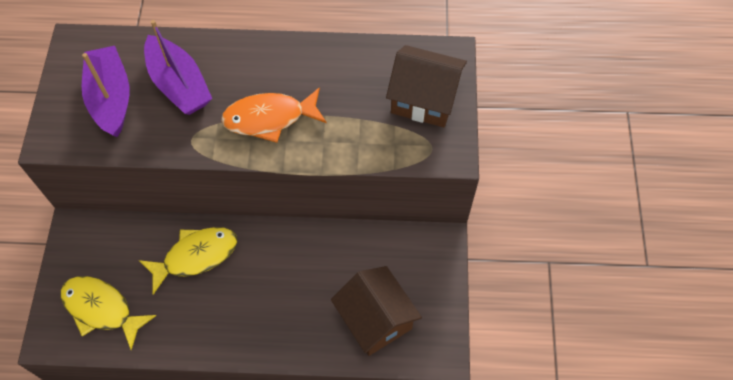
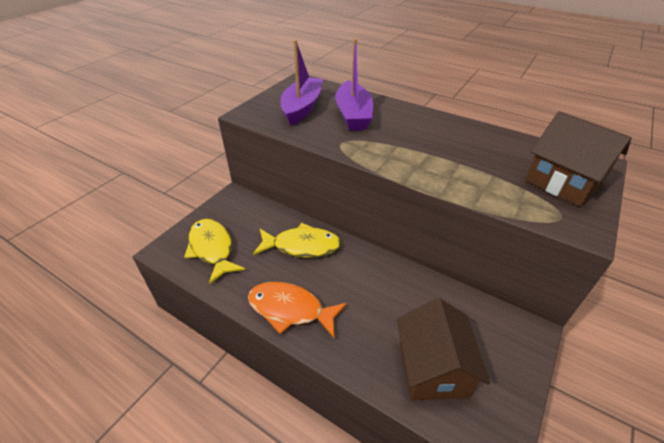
camera: 30 degrees right, 20 degrees down
(269, 118) = (411, 150): orange fish -> orange fish (290, 309)

